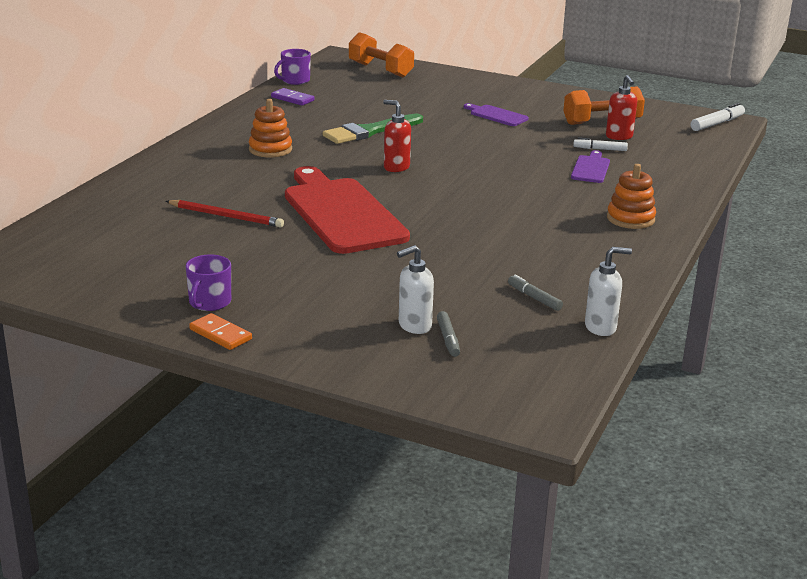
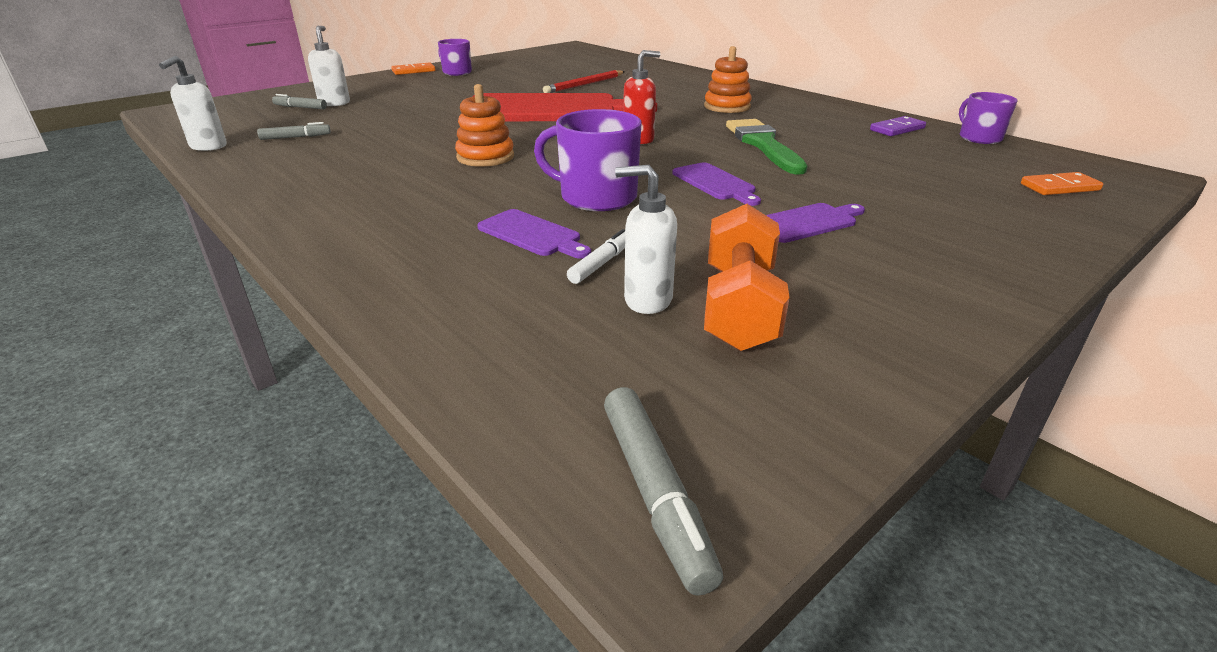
camera: 115 degrees right, 5 degrees up
(380, 70) = (1059, 187): orange dumbbell -> orange domino
(462, 138) = (715, 183): none -> purple cutting board
(522, 163) = (596, 197): none -> purple mug
(619, 137) = (647, 300): red soap dispenser -> white soap dispenser
(630, 219) = (353, 214): orange stacking toy -> orange stacking toy (485, 157)
(717, 124) = (654, 493): white marker -> grey marker

